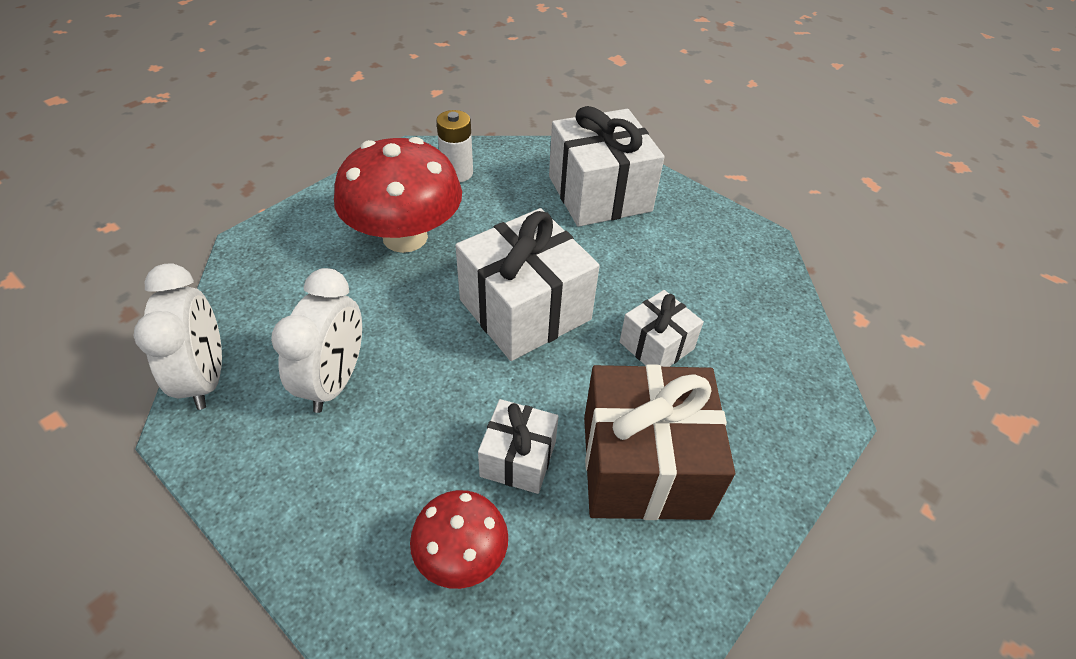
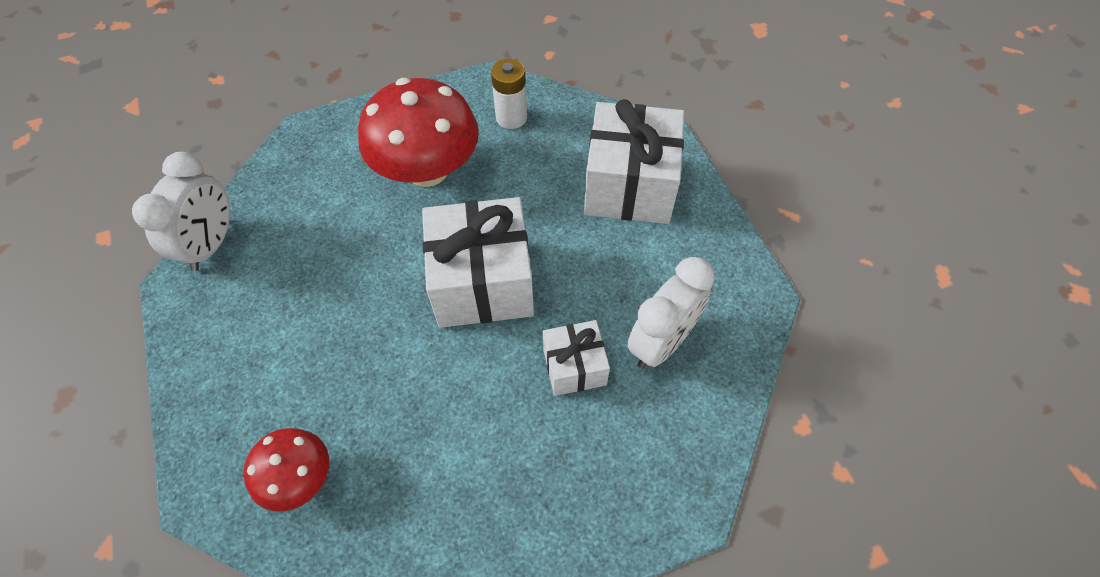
camera: 30 degrees right, 10 degrees up
(335, 381) = (296, 287): white clock -> white clock (661, 342)
(518, 458) = (390, 418): white gift -> none
(644, 466) = (485, 474): brown gift -> none

